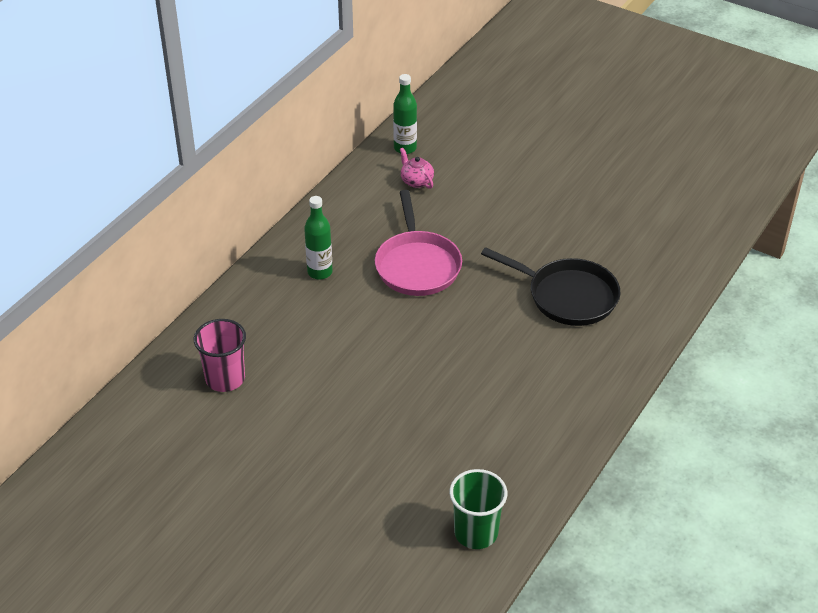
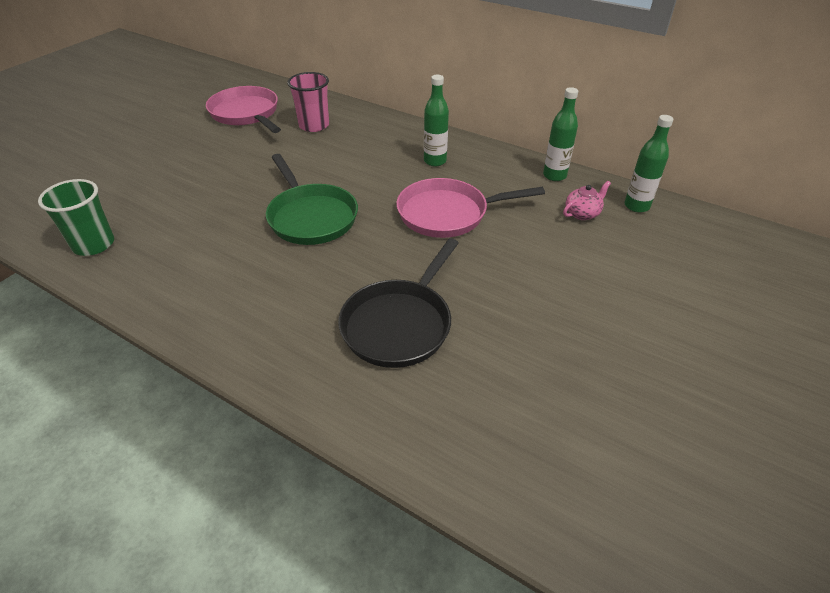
camera: 90 degrees right, 0 degrees up
(181, 452) = (246, 114): none -> pink pan
(352, 190) = (554, 176): none -> green bottle
(423, 362) = (311, 217): none -> green pan

